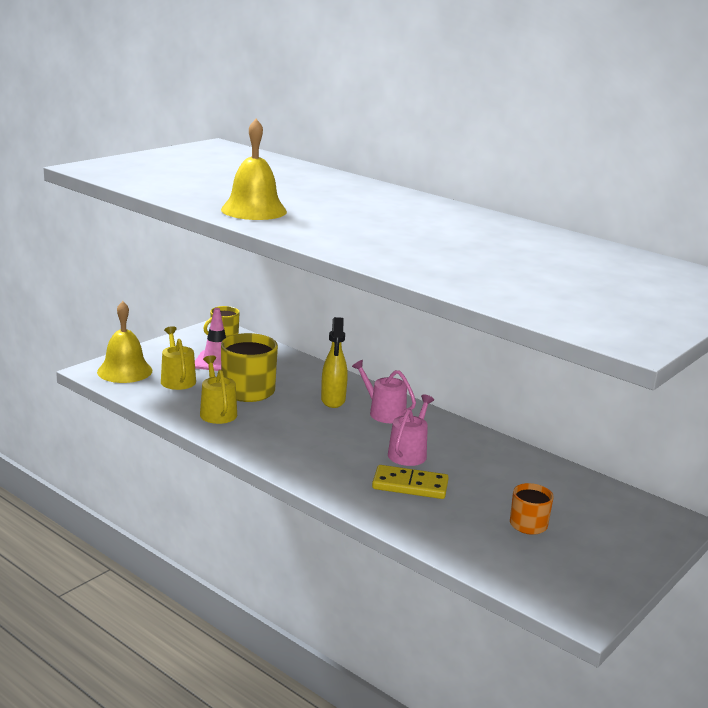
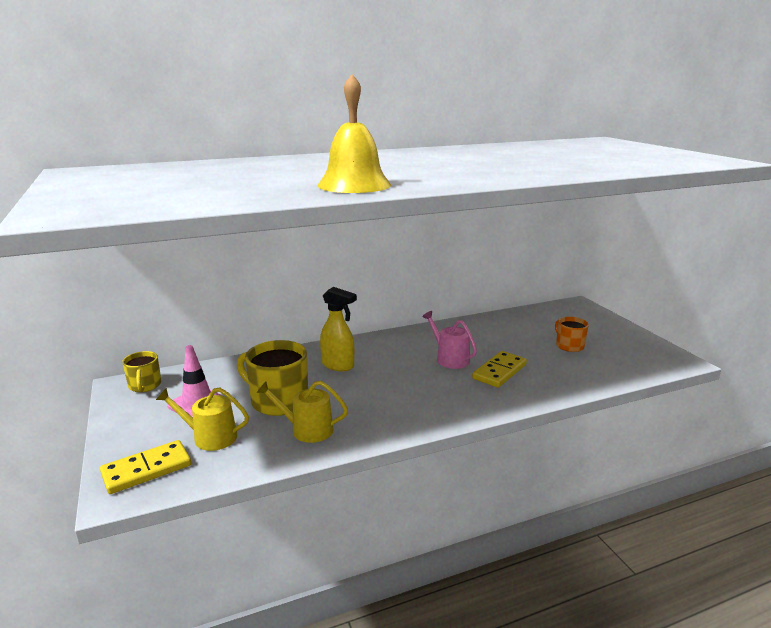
camera: 60 degrees left, 0 degrees up
(124, 371) = (147, 469): yellow bell -> yellow domino
(383, 412) = (378, 350): pink watering can -> none

